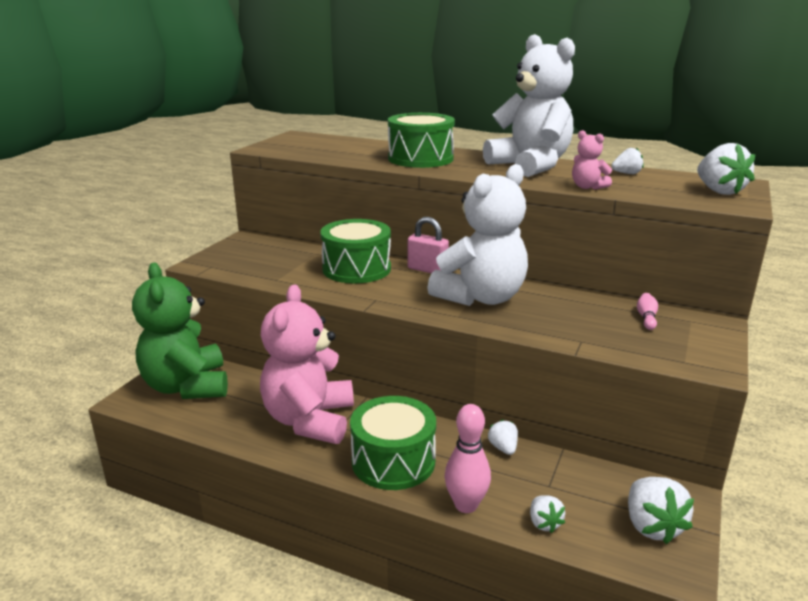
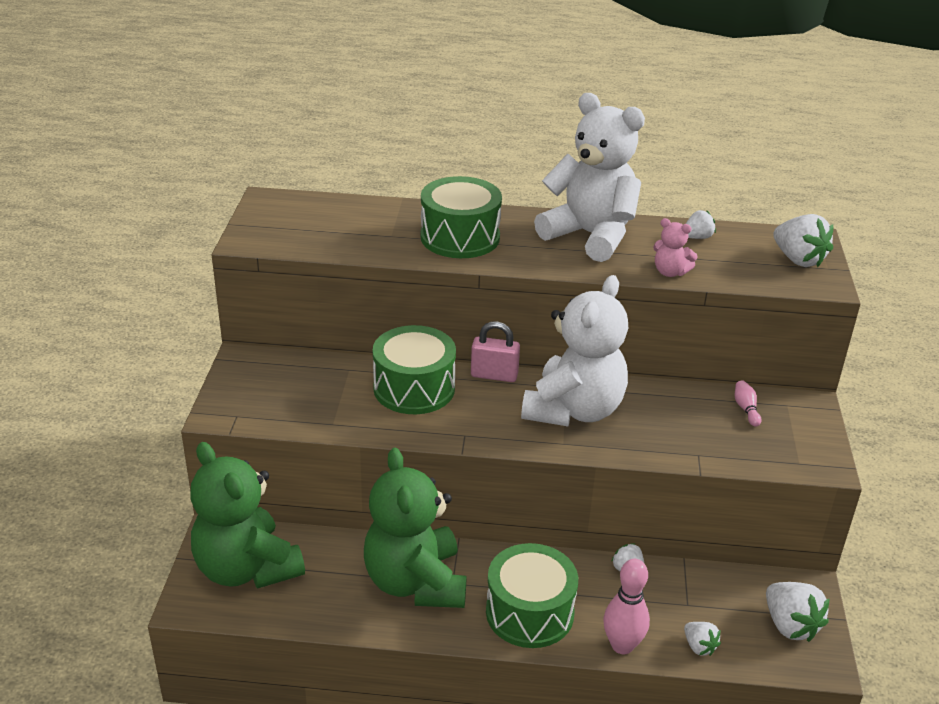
camera: 20 degrees left, 10 degrees up
(309, 420) = (415, 582): pink teddy bear -> green teddy bear

